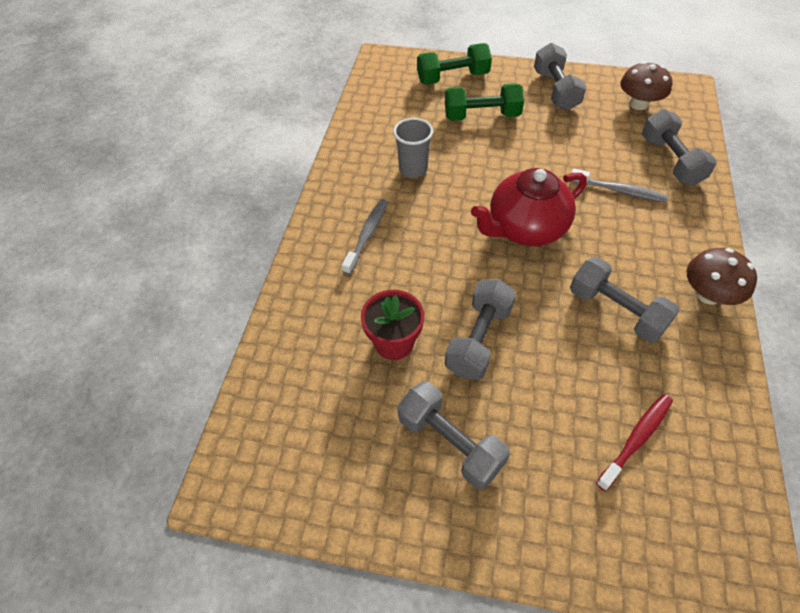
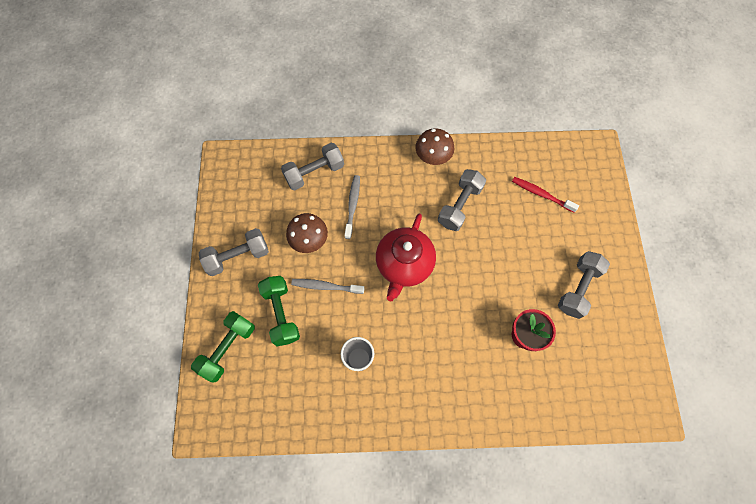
camera: 105 degrees left, 15 degrees up
(367, 235) = (438, 378): grey toothbrush -> grey toothbrush (326, 286)
(453, 78) = (228, 348): green dumbbell -> green dumbbell turned 60 degrees clockwise
(478, 339) = (505, 283): grey dumbbell -> none
(525, 228) = (404, 265): red teapot -> red teapot turned 60 degrees clockwise
(638, 104) = (249, 193): brown mushroom -> brown mushroom (309, 240)

